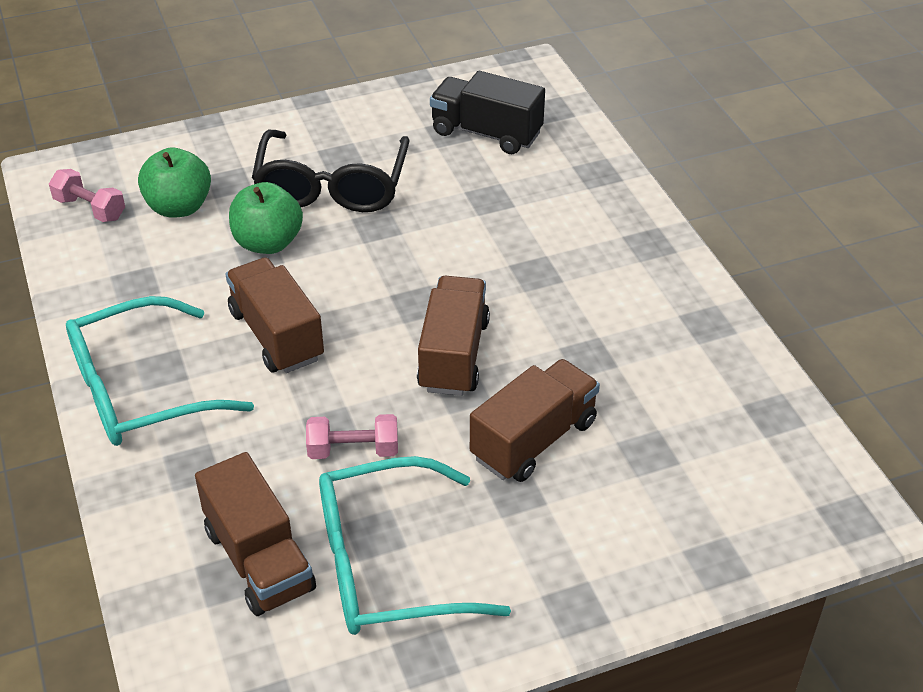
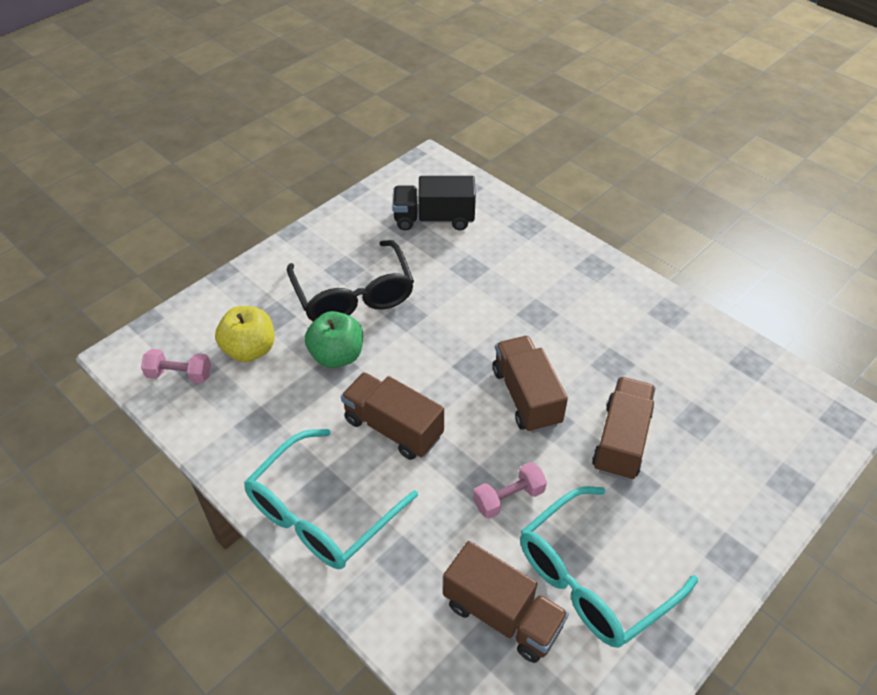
camera: 25 degrees left, 5 degrees up
(179, 207) = (250, 350): green apple -> yellow apple

